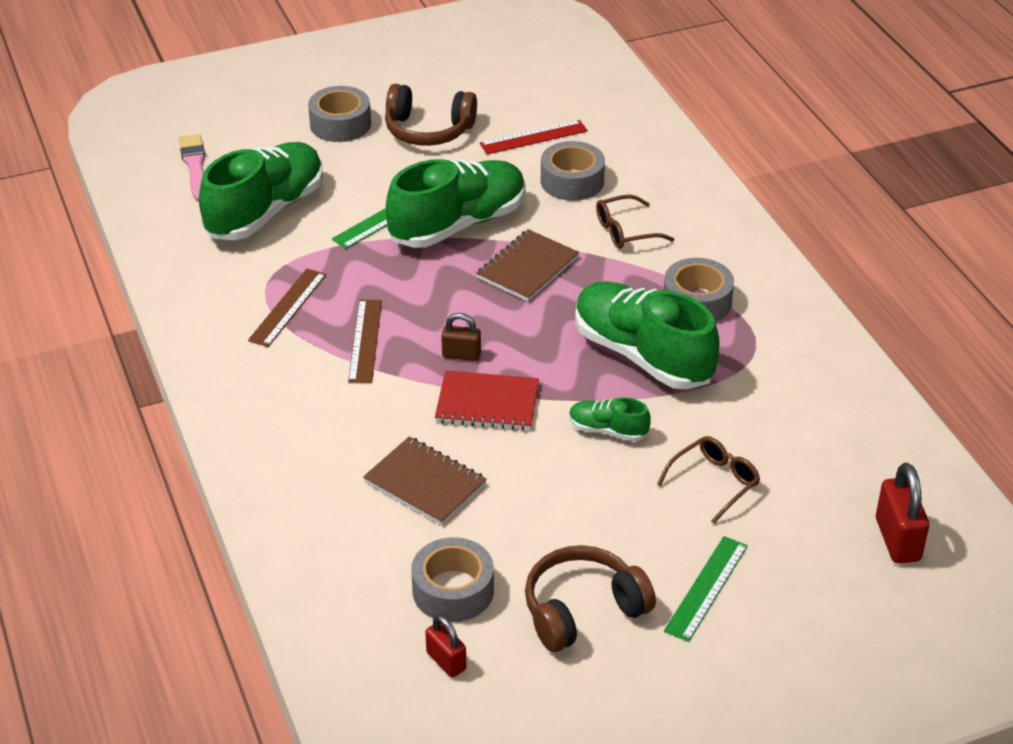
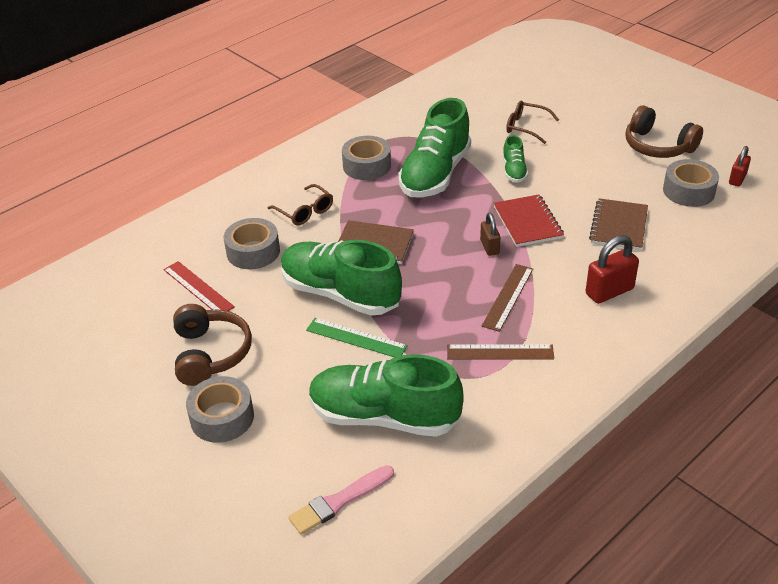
camera: 110 degrees left, 0 degrees up
(365, 340) = (508, 297): brown ruler -> brown ruler turned 45 degrees counterclockwise
(706, 588) = (605, 114): green ruler -> none
(897, 540) = (520, 70): red padlock -> red padlock (609, 291)

